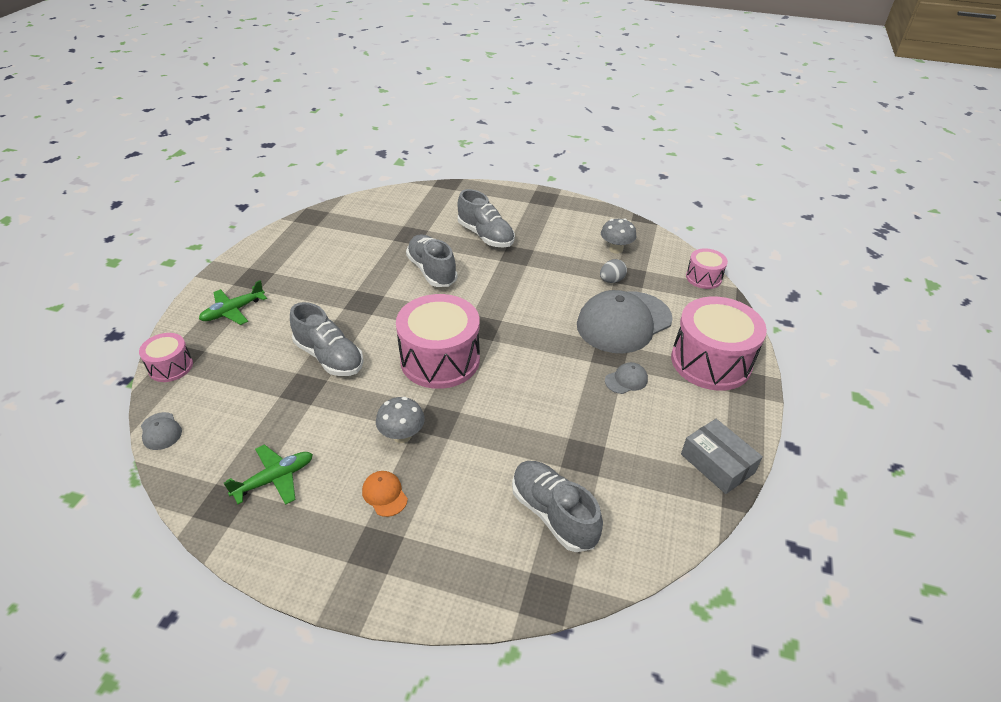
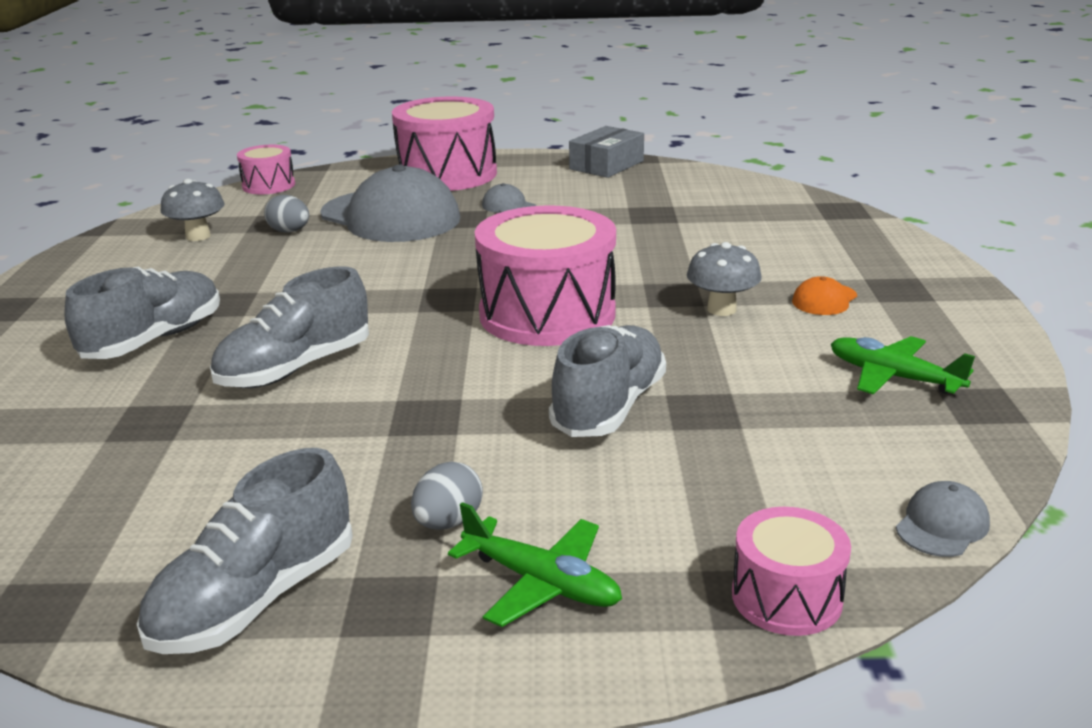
camera: 105 degrees left, 15 degrees down
(284, 296) = (448, 522): none -> grey egg
(553, 514) = (745, 217): grey shoe -> grey shoe (255, 599)

